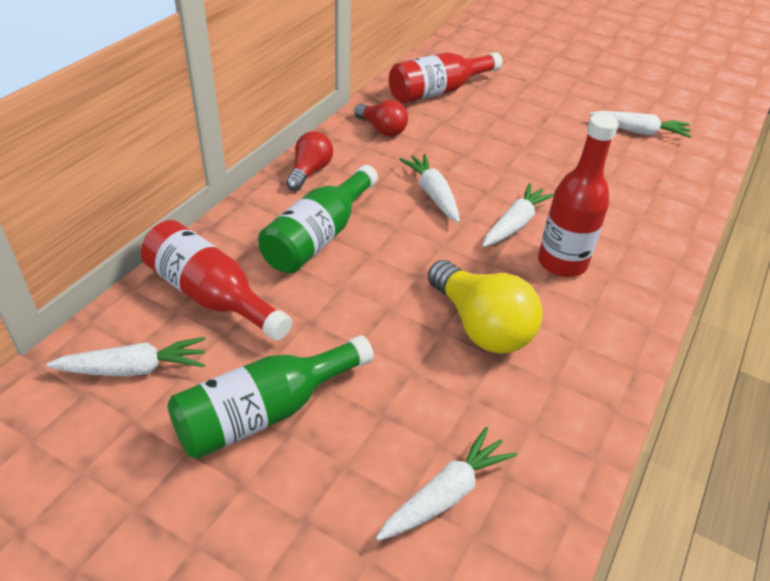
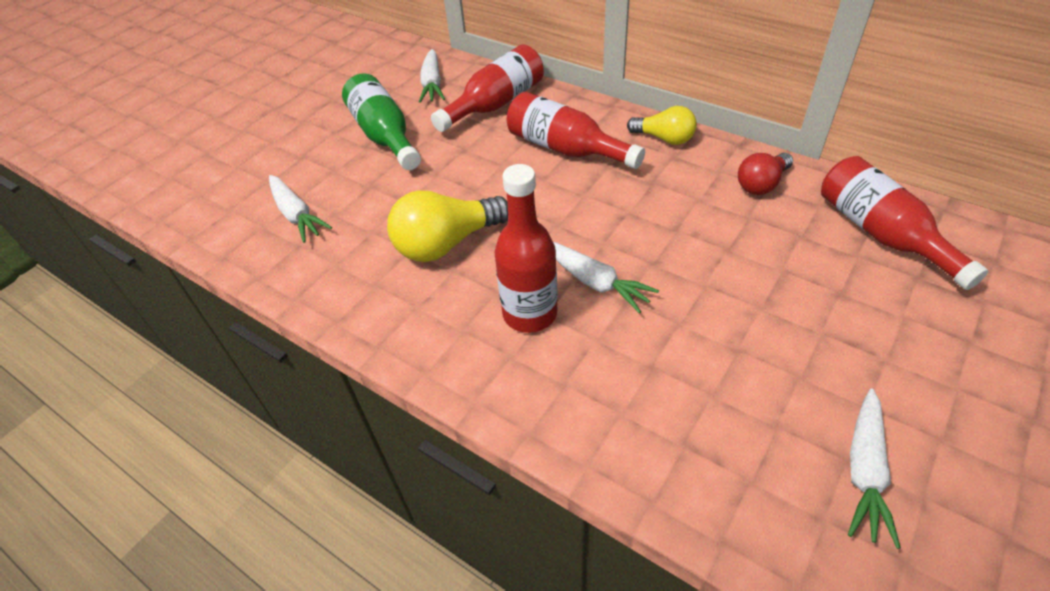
camera: 100 degrees right, 5 degrees up
(310, 172) = (664, 138): red light bulb -> yellow light bulb
(319, 236) = (566, 149): green bottle -> red bottle
(433, 194) = (641, 220): white carrot -> none

